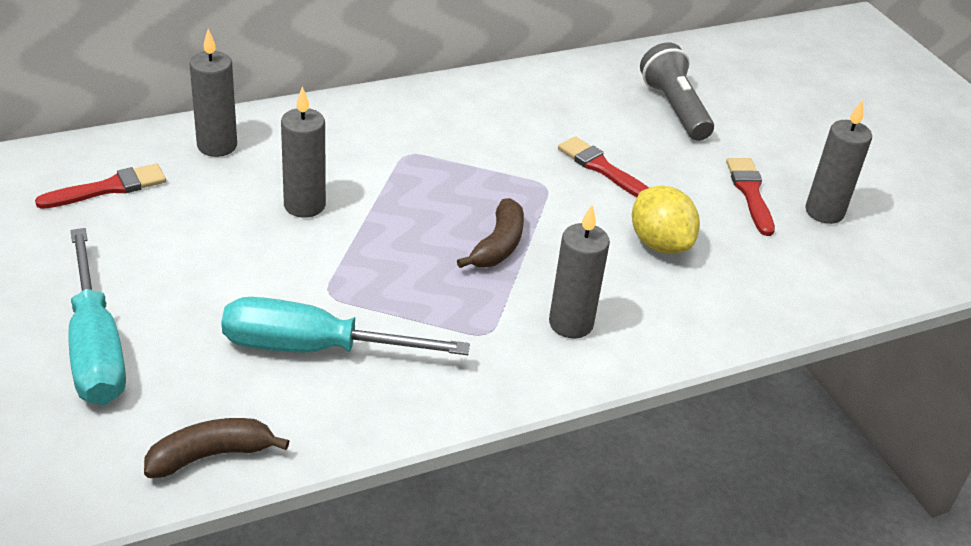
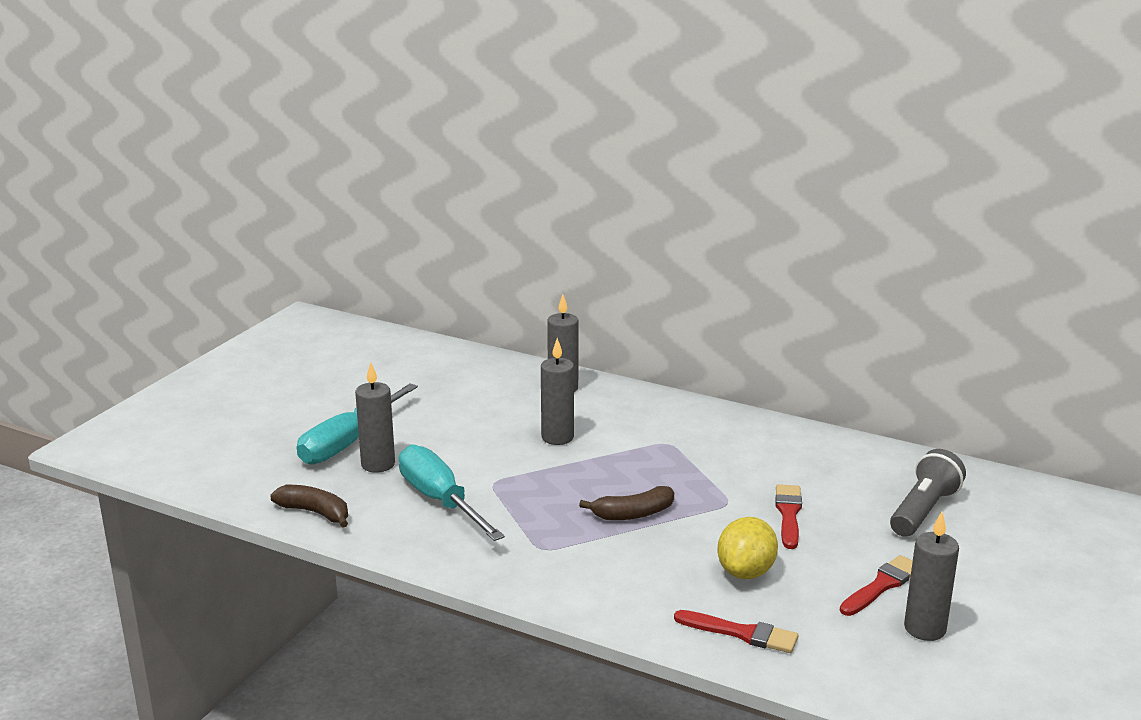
camera: 55 degrees right, 15 degrees down
(108, 188) = (473, 381): red brush -> red brush (741, 633)
(571, 323) = (600, 574): grey candle -> grey candle (378, 464)

